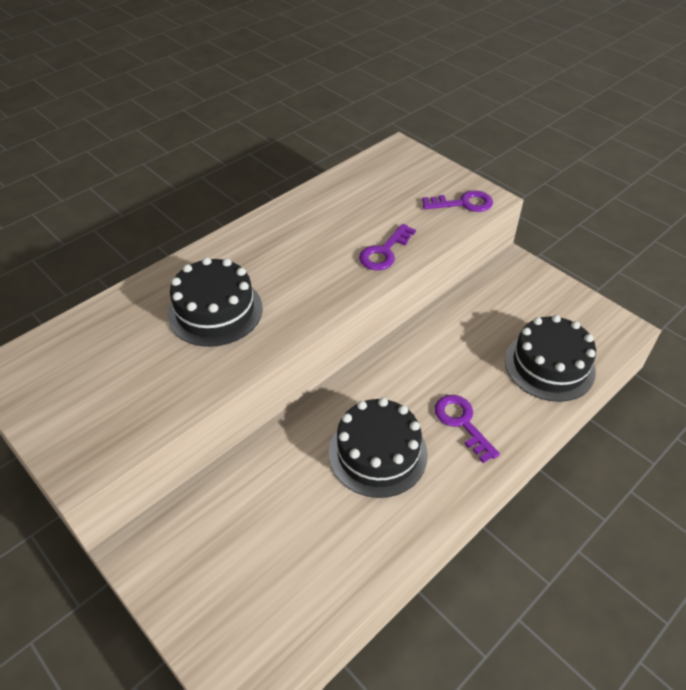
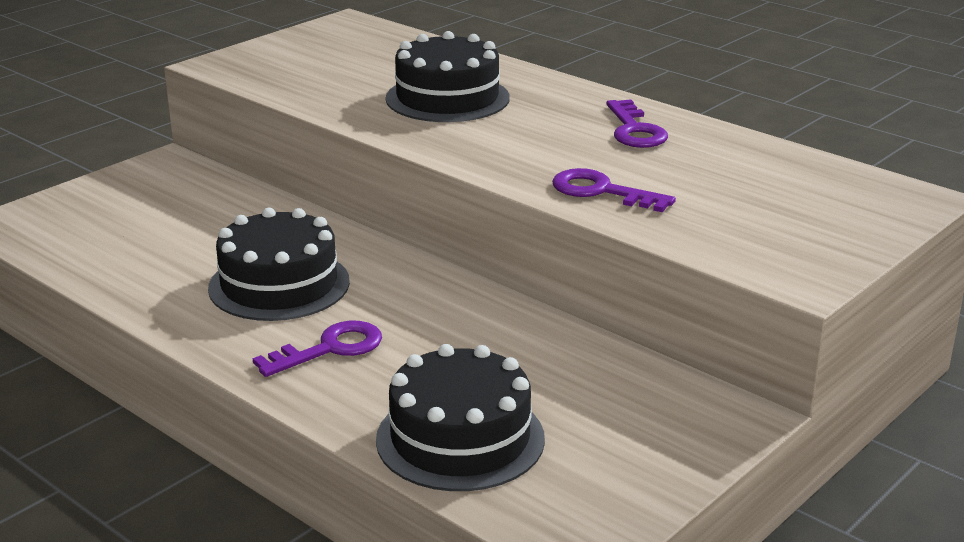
camera: 85 degrees right, 20 degrees down
(463, 203) = (771, 255): purple key -> purple key (634, 130)

